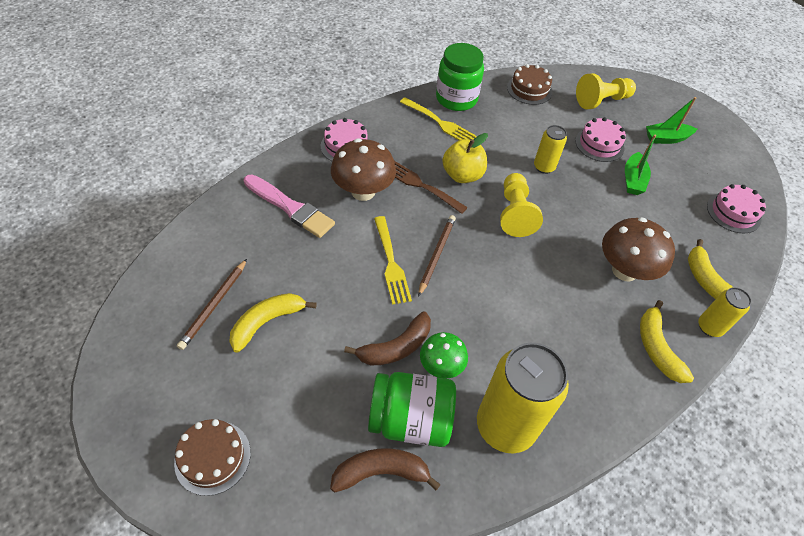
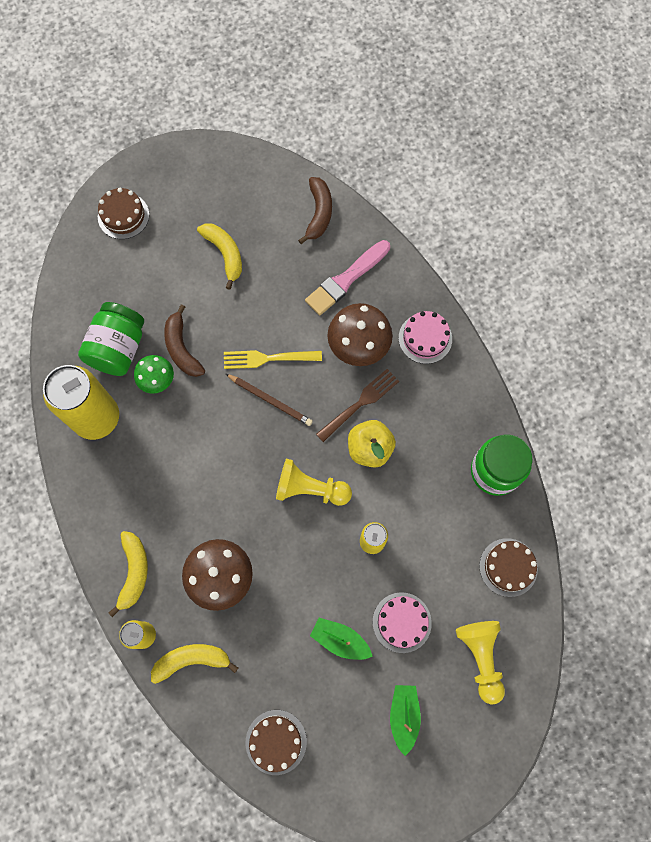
camera: 105 degrees right, 20 degrees up
(214, 305) = (248, 217): brown pencil -> none
(381, 472) = (85, 322): brown banana -> brown banana (319, 213)
(439, 122) = (455, 442): yellow fork -> none
(656, 348) = (134, 572): yellow banana -> yellow banana turned 90 degrees clockwise
(733, 212) = (276, 742): pink cake -> brown cake

